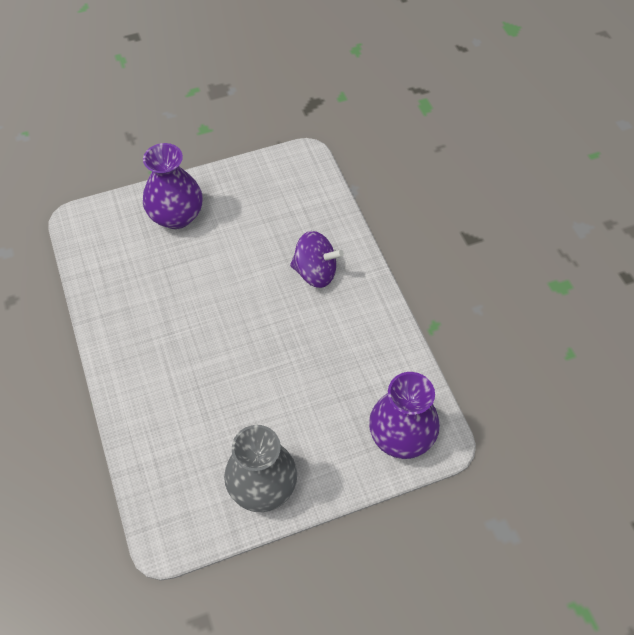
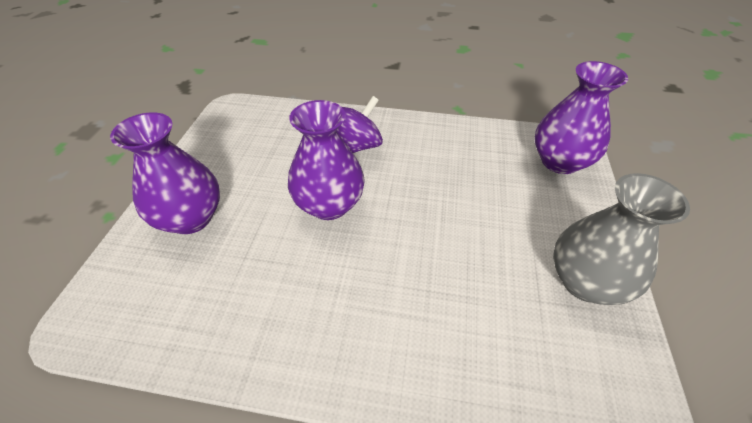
camera: 60 degrees left, 10 degrees down
(238, 288) = (329, 204): none -> purple vase

